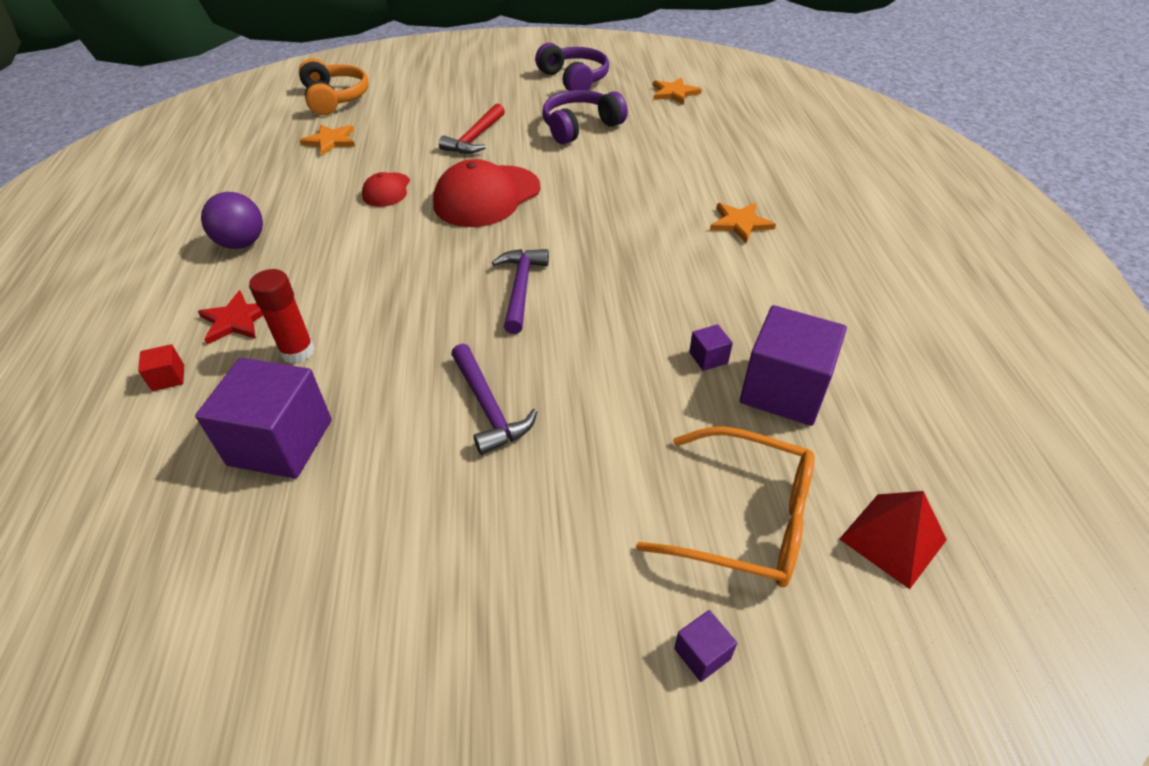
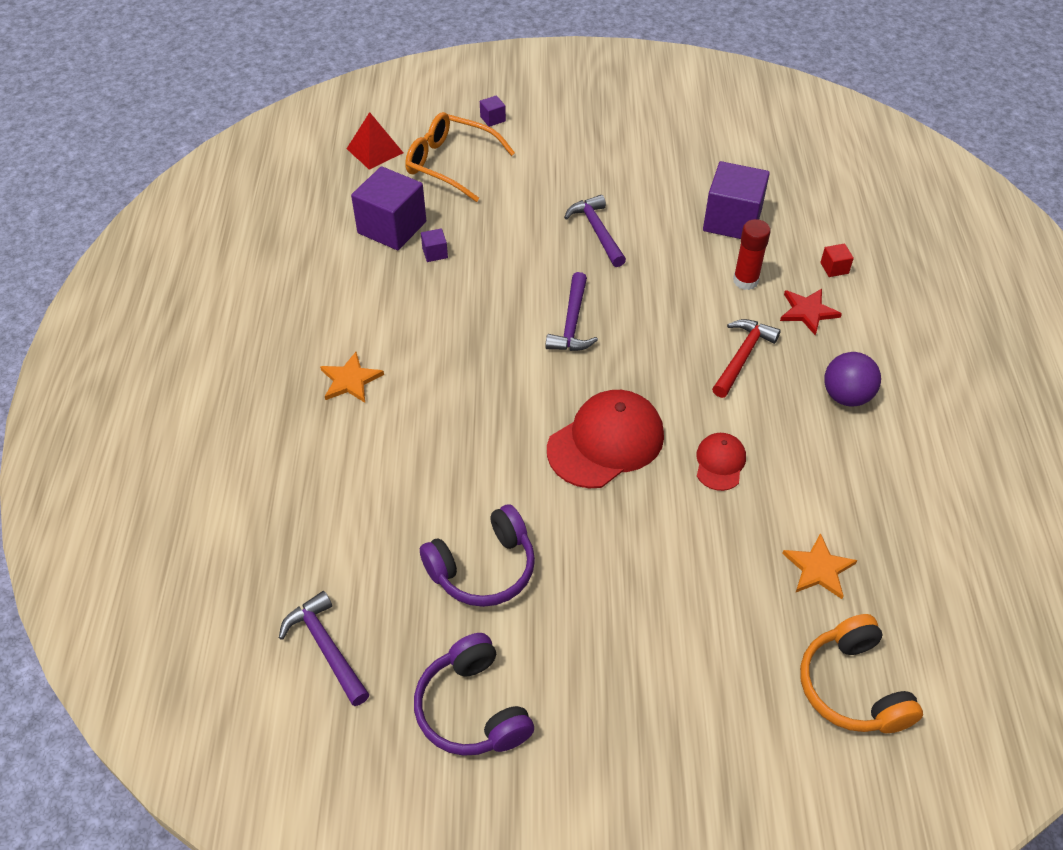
camera: 175 degrees left, 5 degrees up
(475, 138) = (625, 556): red hammer -> red hammer (742, 357)
(674, 93) = (326, 648): orange star -> purple hammer

